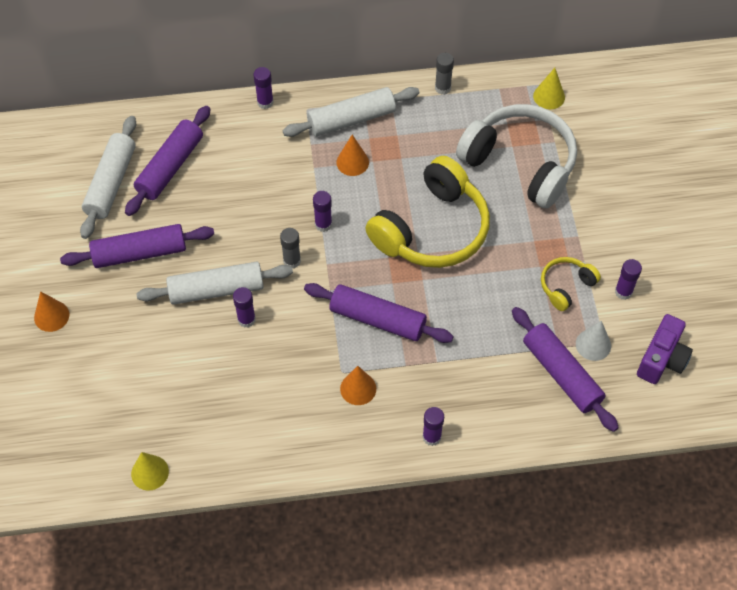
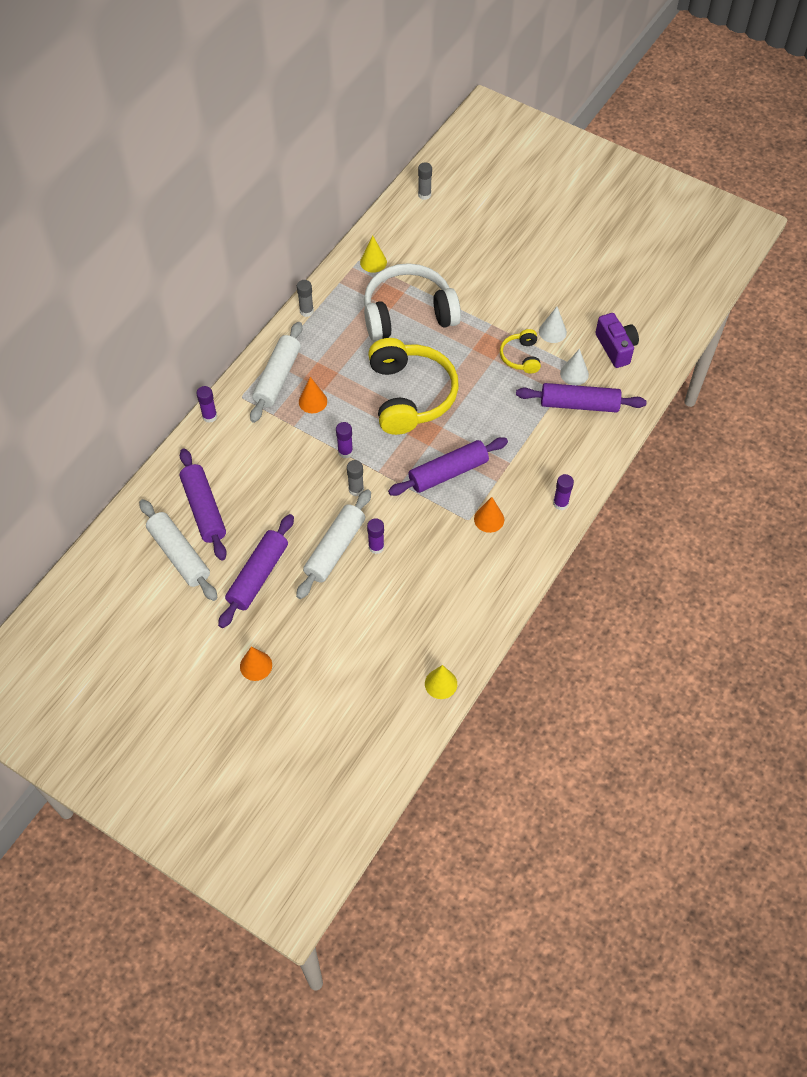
camera: 50 degrees left, 0 degrees up
(623, 292) = (552, 332): purple glue stick -> white cone
(668, 79) = (424, 195): none -> grey glue stick

